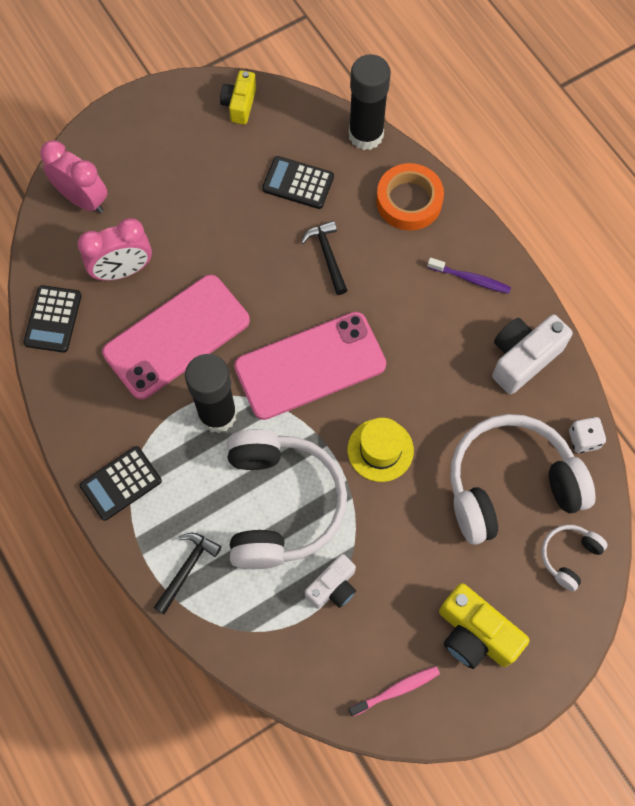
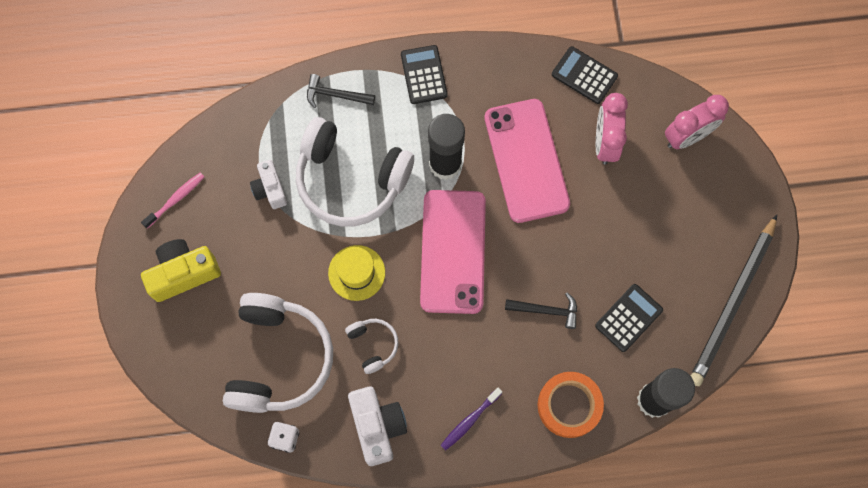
camera: 115 degrees right, 5 degrees up
(187, 569) = (336, 95): black hammer -> black hammer turned 135 degrees clockwise
(239, 104) = (732, 303): yellow camera -> black pencil
(396, 690) = (176, 199): pink toothbrush -> pink toothbrush turned 135 degrees counterclockwise
(569, 556) = (201, 374): white headphones -> white headphones (373, 345)

